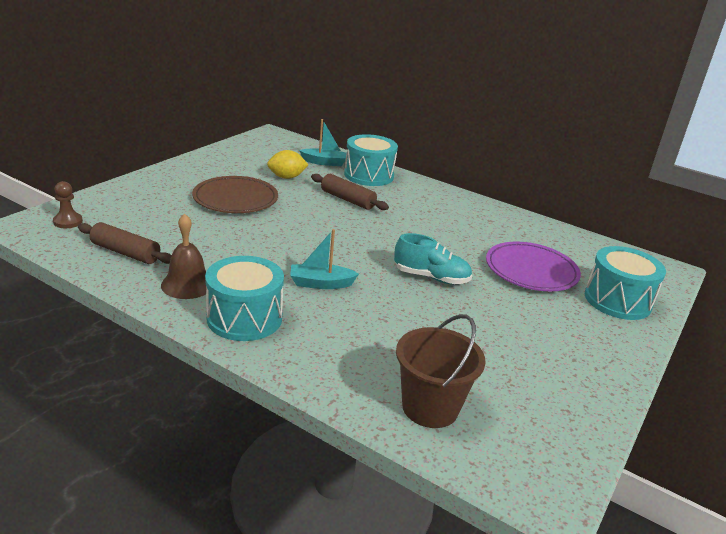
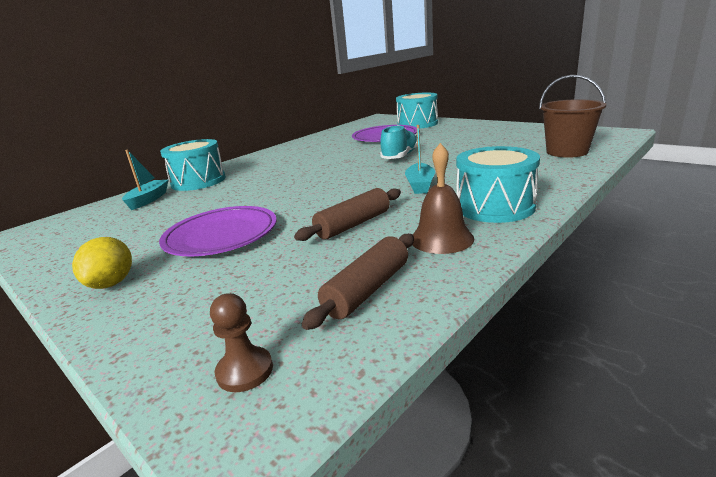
camera: 75 degrees left, 5 degrees down
(235, 199) = (221, 235): brown plate -> purple plate
(286, 177) = (175, 214): yellow lemon -> yellow lemon (112, 283)
(347, 200) = (251, 186): brown rolling pin -> brown rolling pin (353, 224)

